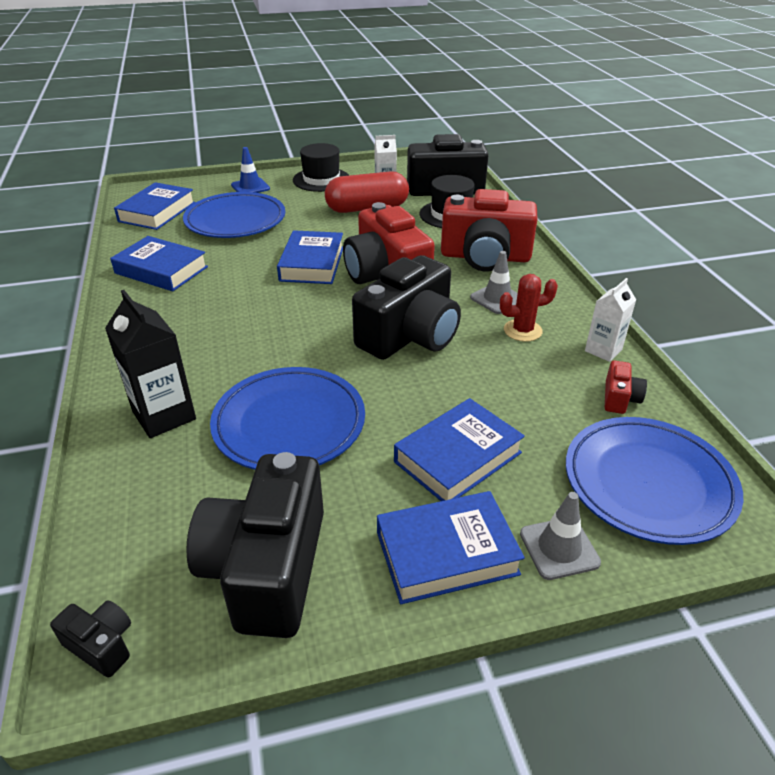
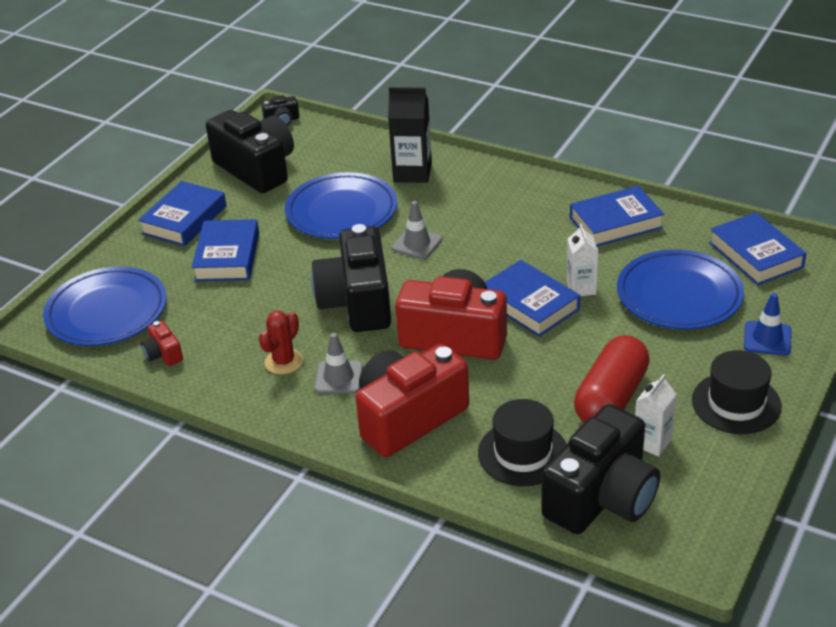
camera: 135 degrees right, 0 degrees up
(559, 548) = (132, 254): grey traffic cone -> grey traffic cone (417, 244)
(603, 350) = (207, 386): white carton -> white carton (581, 288)

